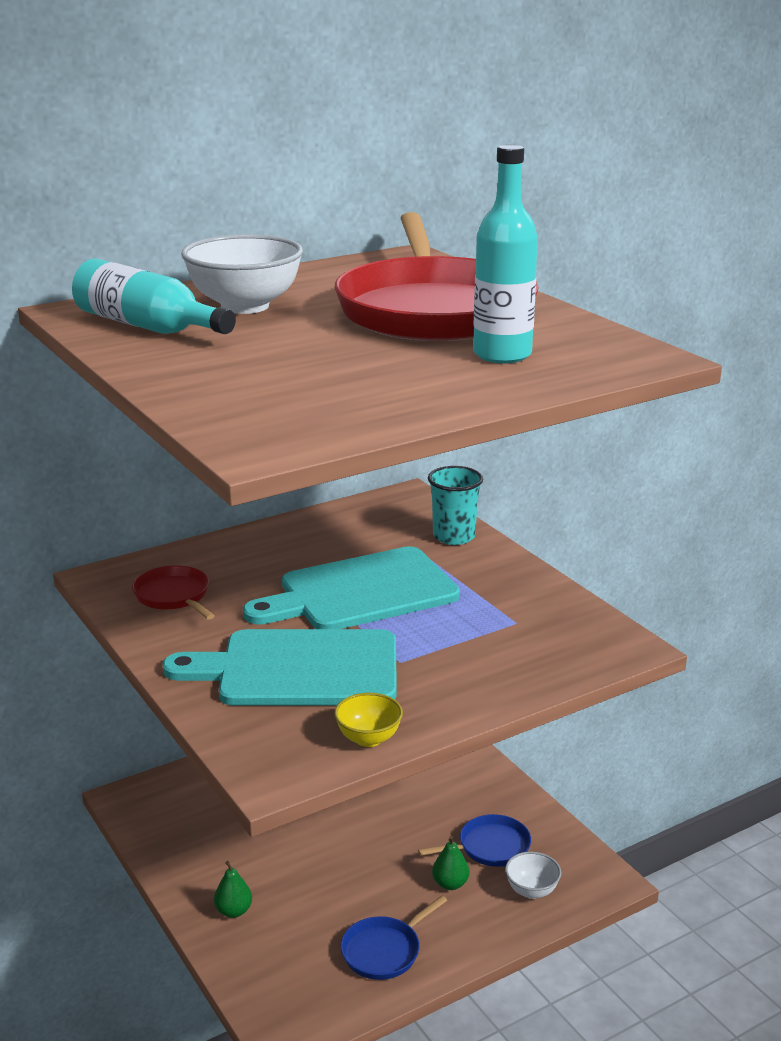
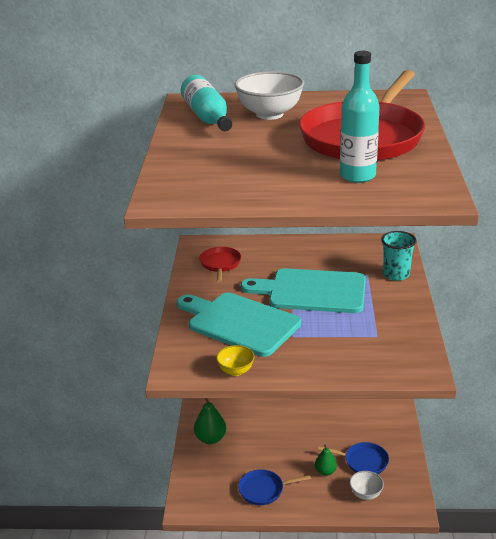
camera: 35 degrees right, 5 degrees up
(233, 911) = (210, 438): green pear -> green pear, size x1.56

